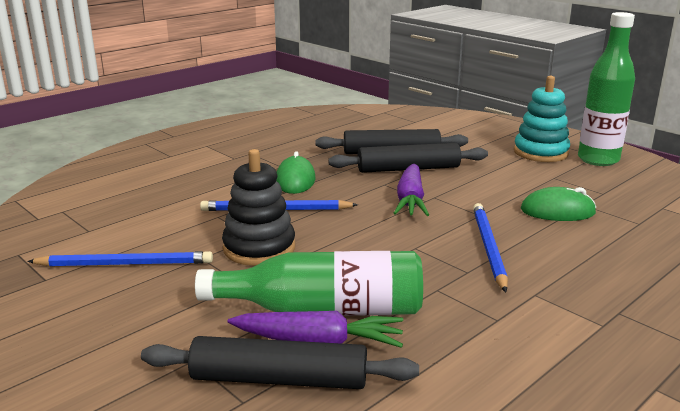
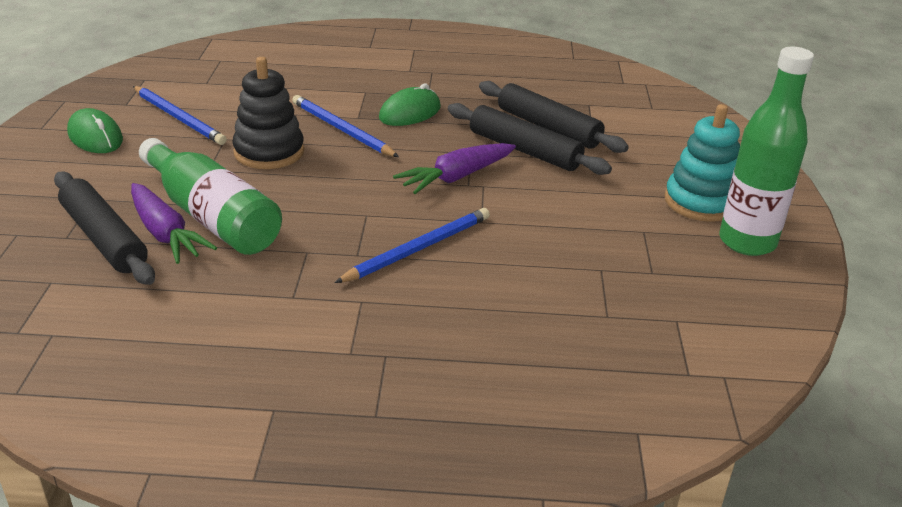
camera: 45 degrees right, 10 degrees up
(557, 211) = (557, 259): green mouse -> green mouse (95, 137)

